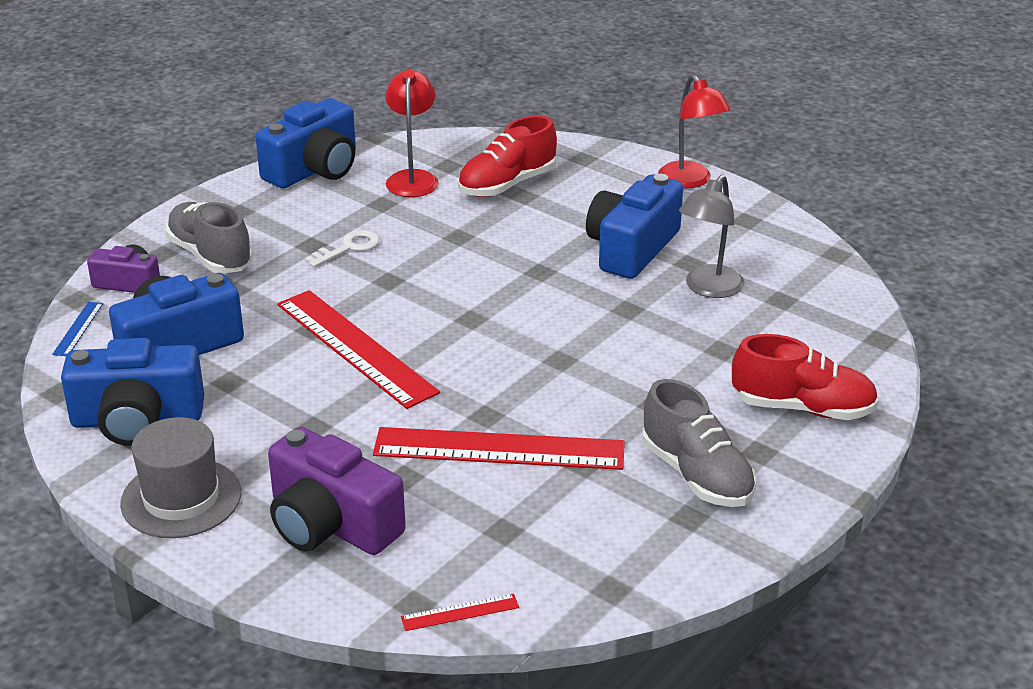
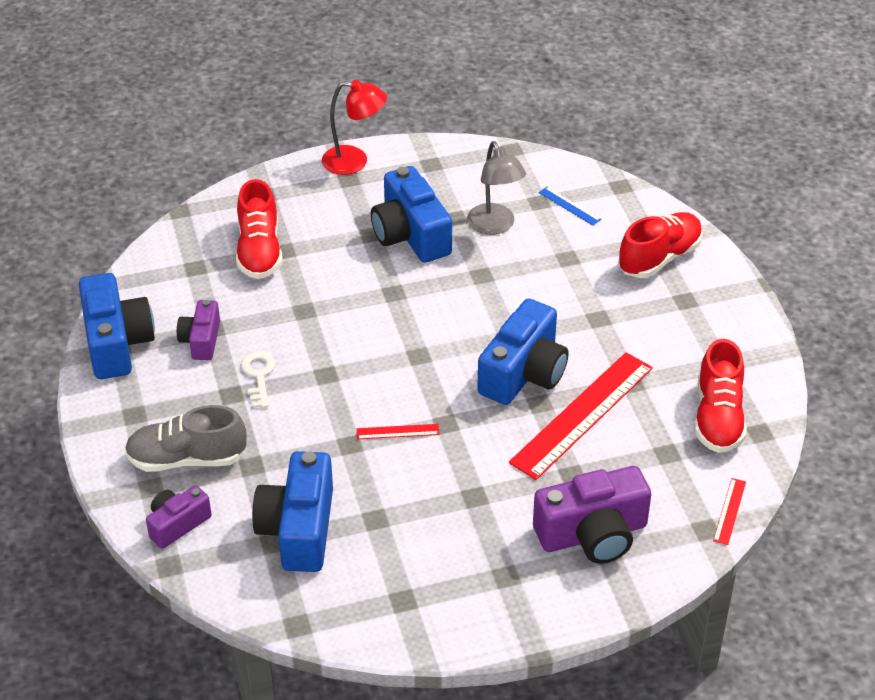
camera: 55 degrees left, 10 degrees up
(78, 329) = (216, 580): blue ruler -> blue ruler (569, 206)
(137, 420) = (379, 591): blue camera -> blue camera (524, 373)
(181, 498) = (498, 602): grey hat -> none
(355, 348) = (397, 432): red ruler -> red ruler, size x0.42
(361, 204) = (201, 340): none -> purple camera
(412, 178) = (193, 295): red lamp -> none
(600, 547) = (718, 417): none -> red shoe
(696, 475) = (685, 339): grey shoe -> none

